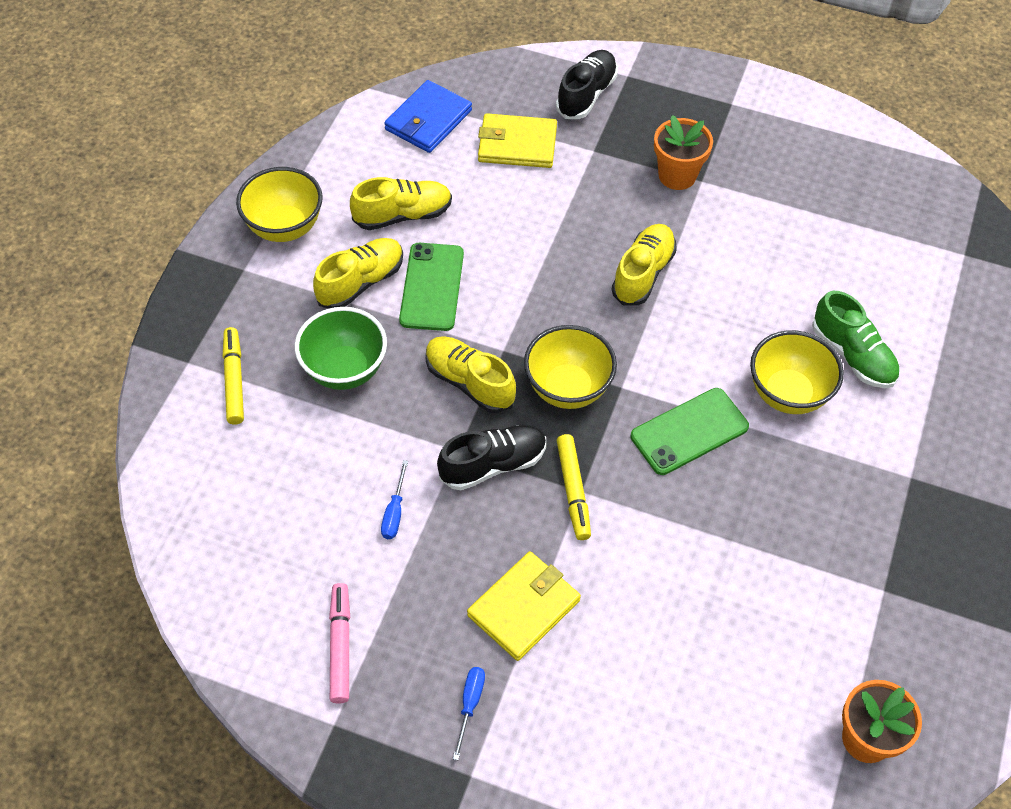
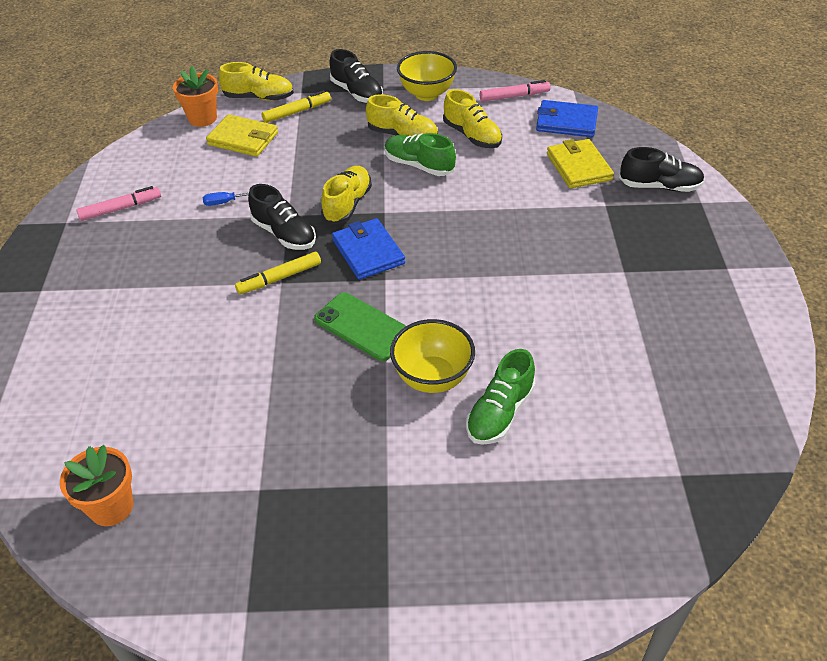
camera: 70 degrees right, 10 degrees down
(232, 299) = (357, 93): none -> black shoe
(345, 370) = (328, 150): green bowl -> none
(346, 145) = (514, 96): none -> pink marker
(432, 287) = (419, 165): green phone -> green shoe
(470, 705) = (92, 275): blue screwdriver -> none
(524, 607) = (173, 280): yellow wallet -> yellow wallet (243, 139)
(568, 388) = (368, 252): yellow bowl -> blue wallet
(643, 273) = (501, 262): yellow shoe -> yellow shoe (259, 97)
(677, 175) = (618, 256): orange flower pot -> orange flower pot (202, 118)

